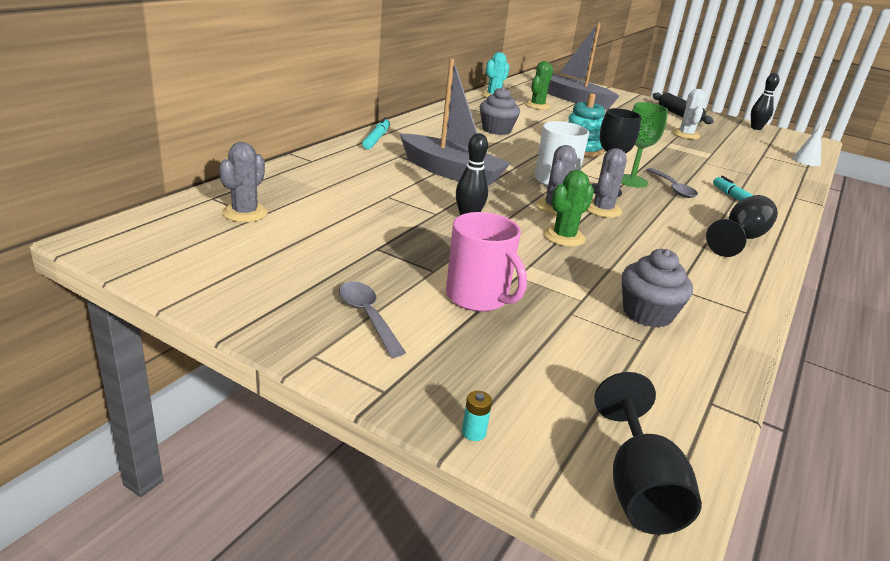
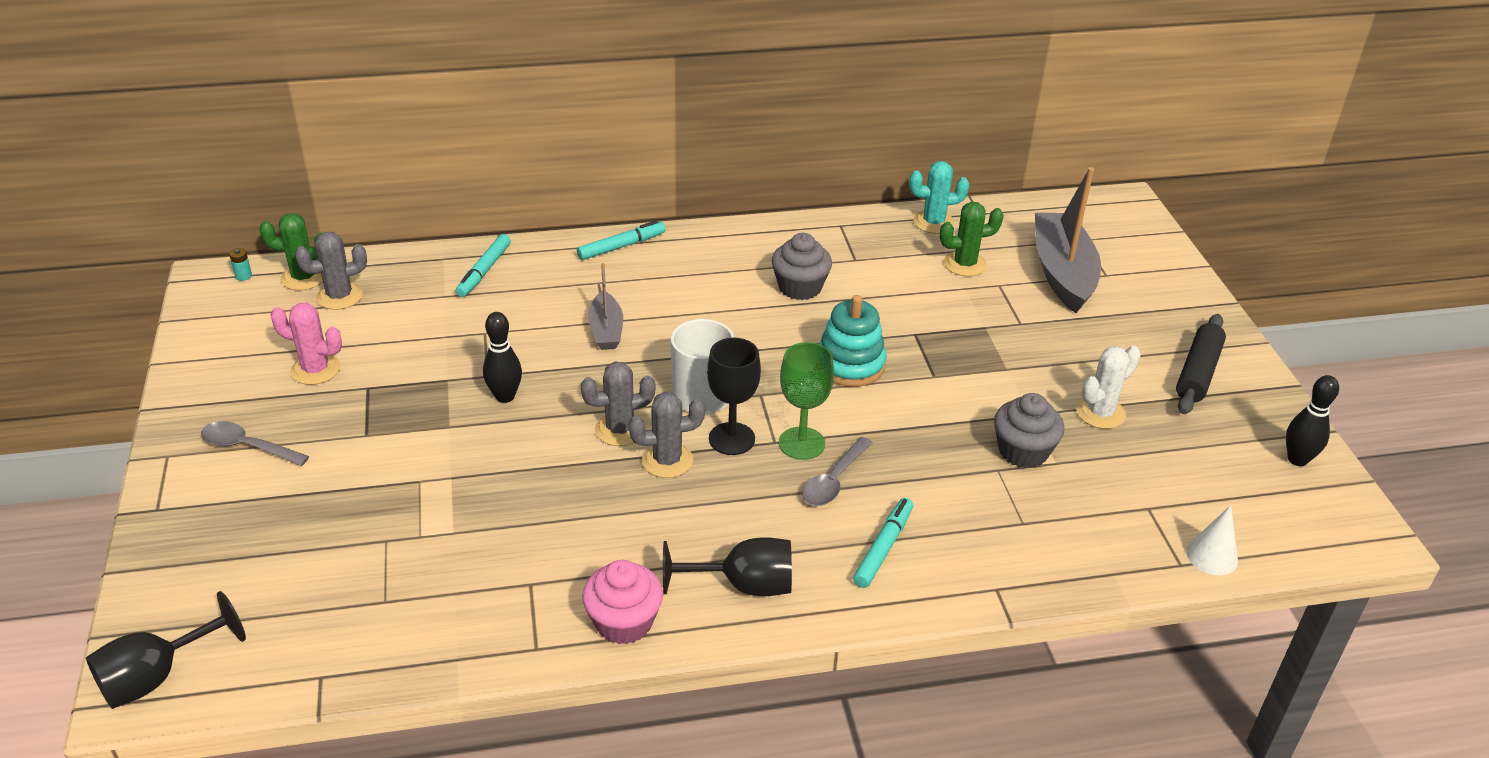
camera: 50 degrees right, 10 degrees up
(318, 254) = (315, 370): none -> pink cactus
(321, 171) = (484, 271): none -> turquoise marker
(367, 316) = (247, 447): grey spoon -> grey spoon turned 90 degrees counterclockwise
(451, 172) = (606, 330): grey boat -> grey boat, size x0.54
(473, 432) = (148, 572): turquoise battery -> turquoise battery (243, 276)
(478, 297) = (348, 480): pink mug -> none
(564, 237) = (549, 468): green cactus -> green cactus (303, 277)
(647, 314) = (443, 584): grey cupcake -> grey cupcake (1023, 451)
(744, 278) = (624, 622): none -> pink cupcake

